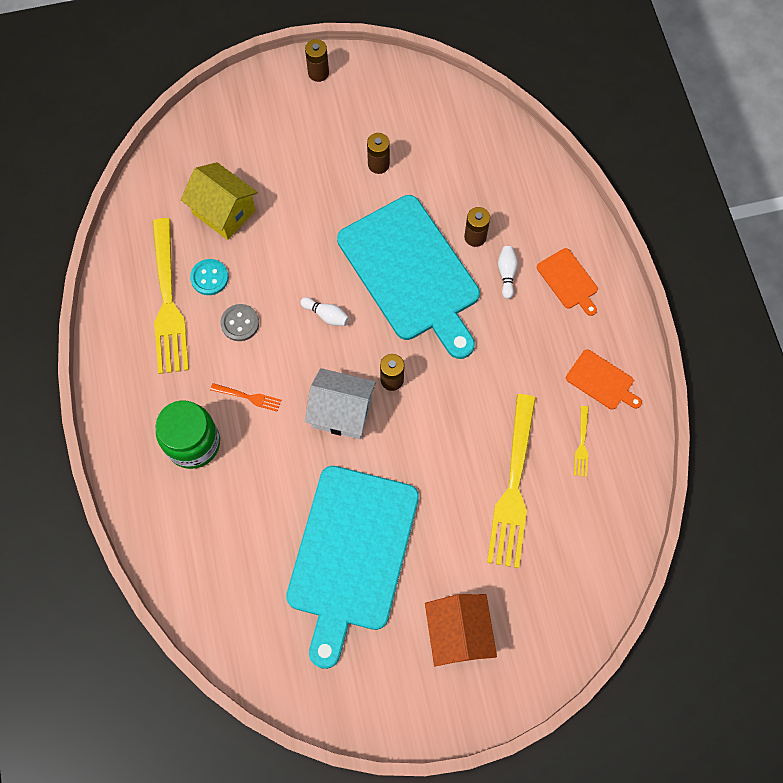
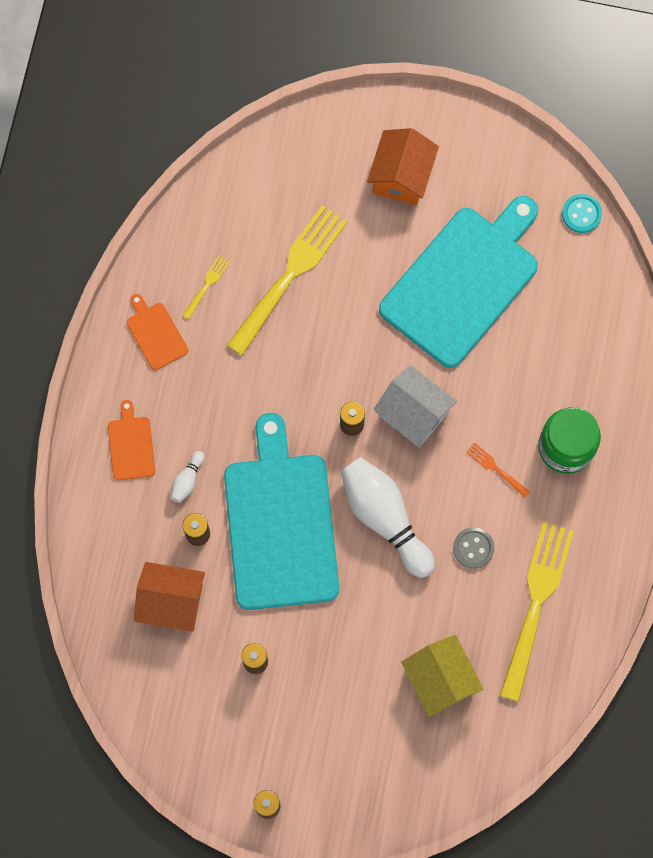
camera: 155 degrees left, 5 degrees up
(209, 278) = (484, 611): turquoise button -> turquoise button (581, 214)
(326, 315) = (384, 518): white bowling pin -> white bowling pin, size x2.33
(467, 178) = (172, 602): none -> orange house

